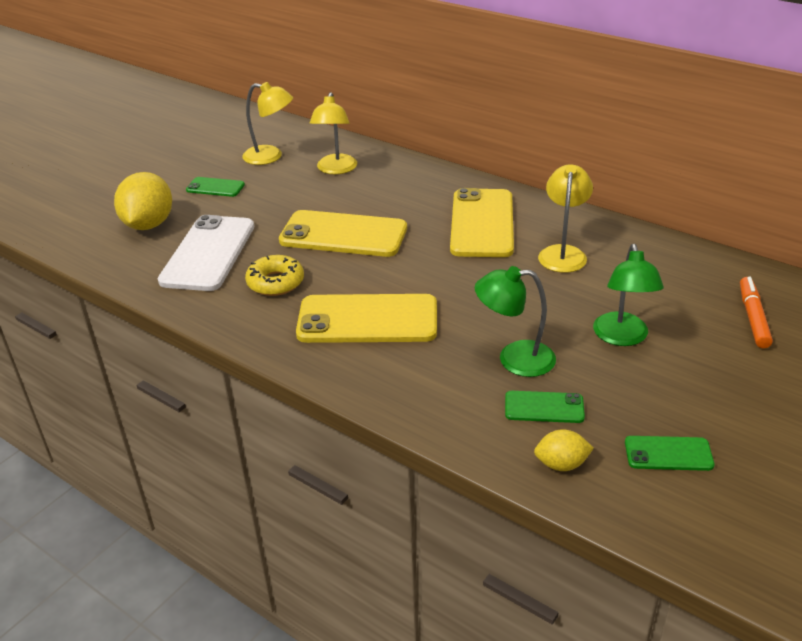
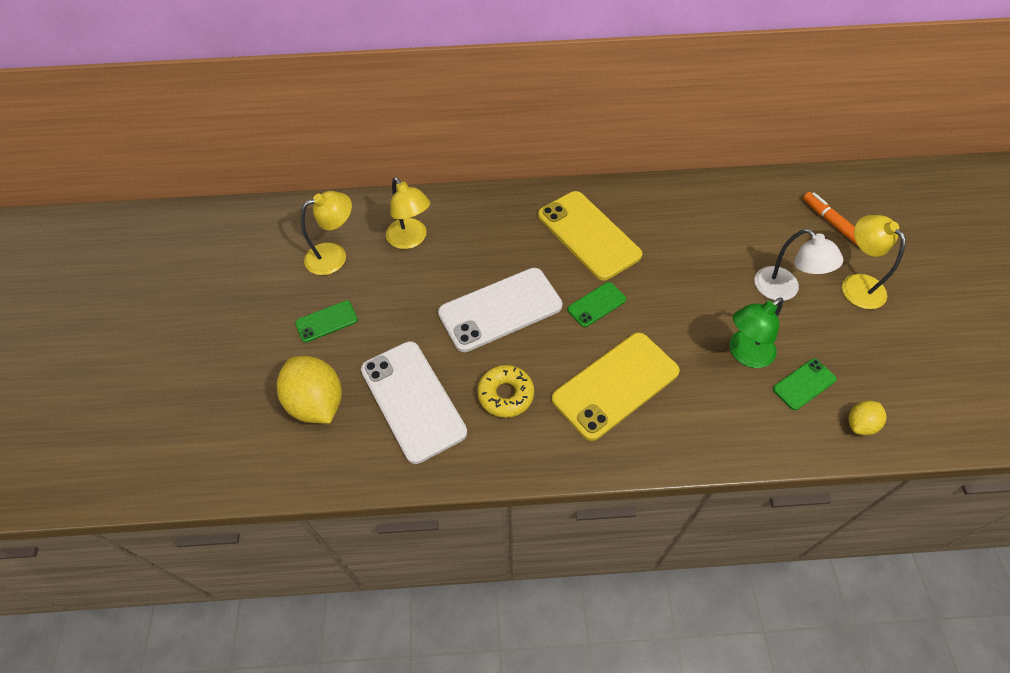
camera: 40 degrees left, 20 degrees up
(343, 235) = (500, 309): yellow phone -> white phone
(563, 253) = (672, 233): yellow lamp -> yellow lamp (856, 284)
(622, 337) = (784, 290): green lamp -> white lamp
(668, 454) = (900, 371): green phone -> green phone (596, 304)

